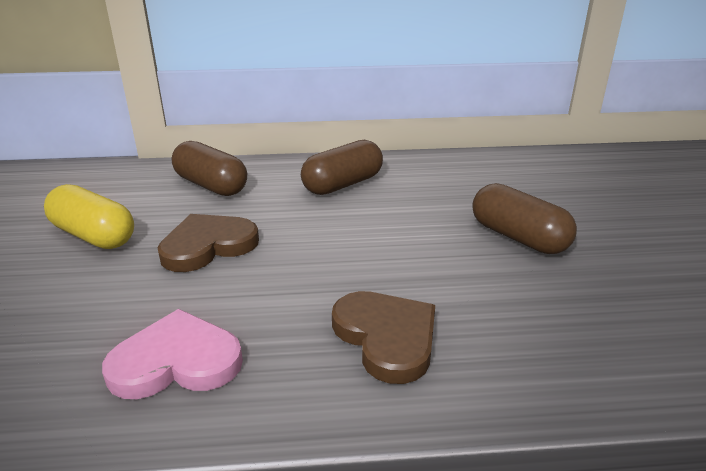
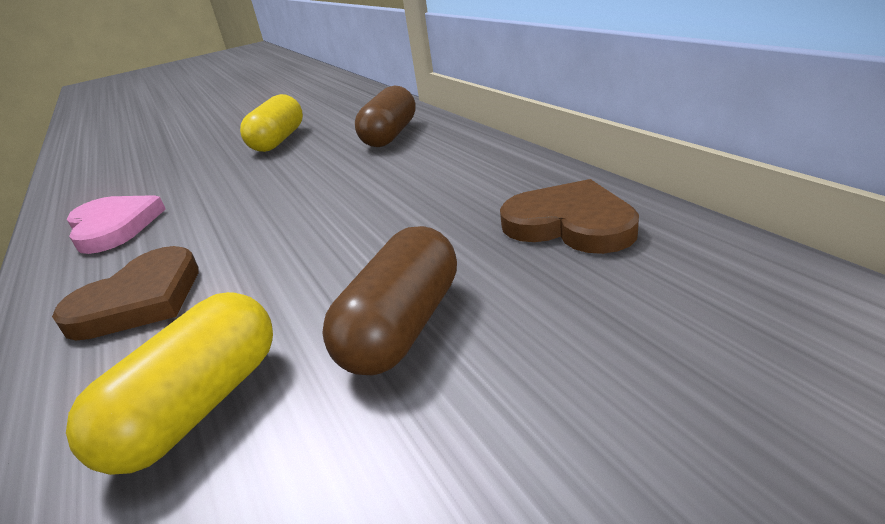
camera: 70 degrees right, 0 degrees up
(208, 246) = (281, 174): brown heart -> brown heart (570, 224)
(343, 184) = (451, 176): brown capsule -> none
(551, 310) = (199, 407): none -> yellow capsule

